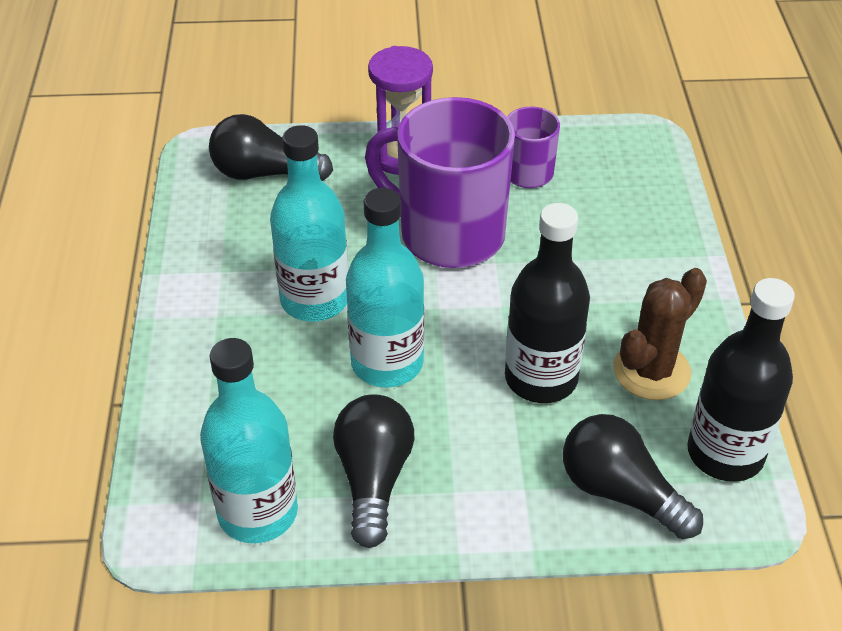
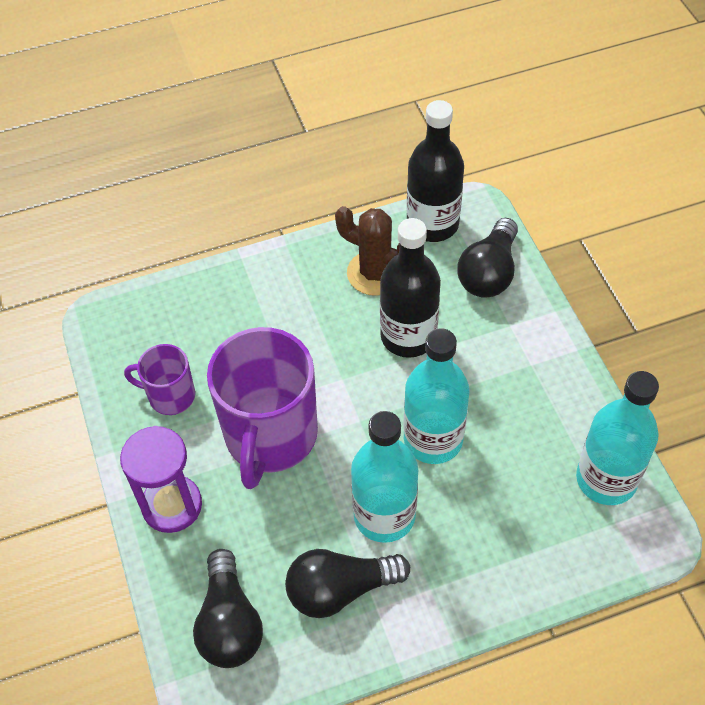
camera: 105 degrees left, 10 degrees up
(373, 479) = (544, 415): black light bulb -> black light bulb (340, 589)

